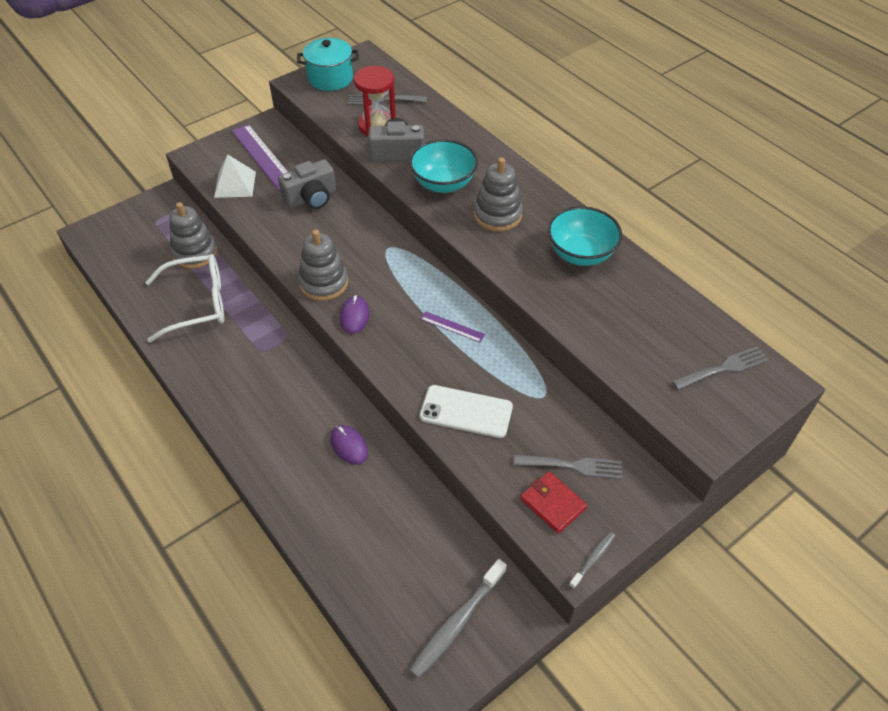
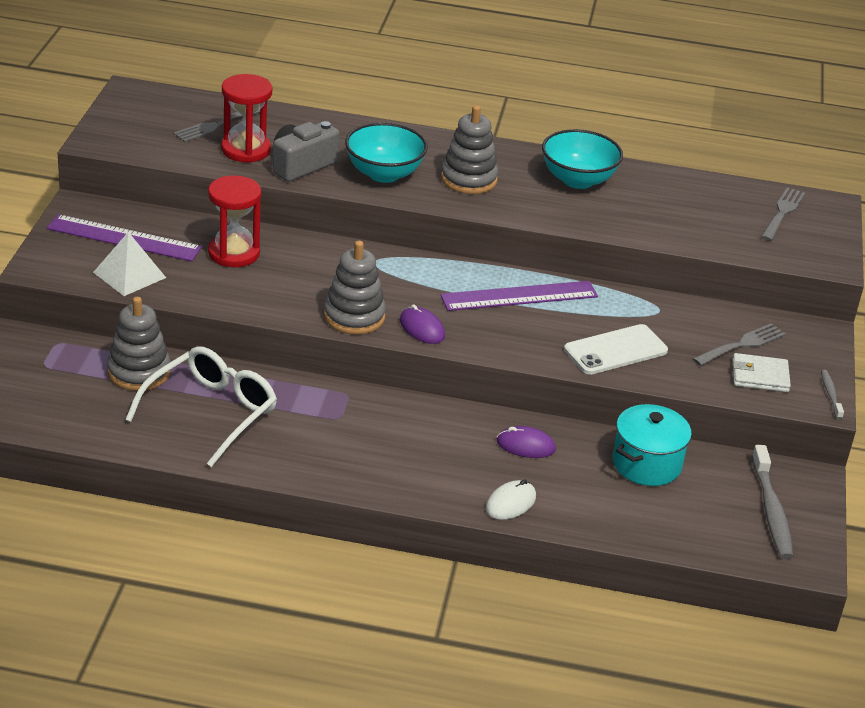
camera: 45 degrees left, 15 degrees down
(284, 485) = (510, 503): none -> white mouse
(311, 198) = (234, 253): grey camera -> red hourglass
(330, 78) = (128, 125): turquoise pot -> turquoise pot (646, 464)
(452, 327) = (519, 296): purple ruler -> purple ruler, size x2.01
(552, 503) = (760, 376): red wallet -> white wallet

